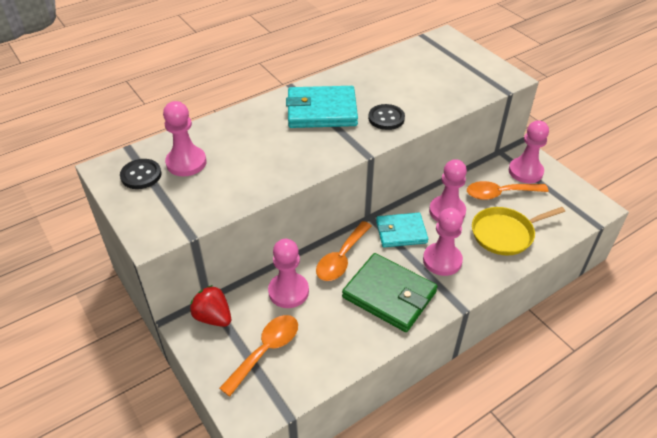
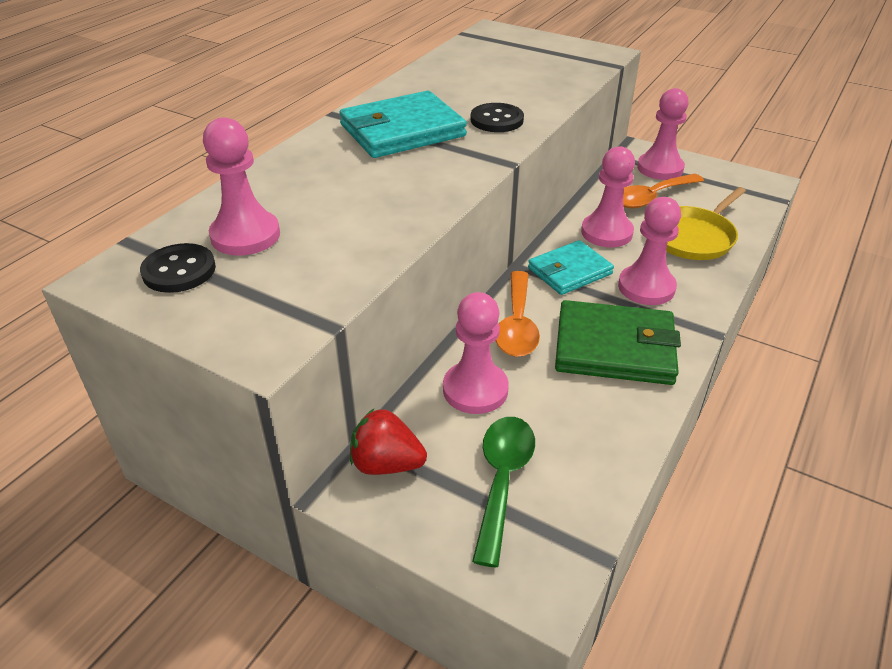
camera: 25 degrees left, 5 degrees down
(266, 351) = (502, 481): orange spoon -> green spoon

